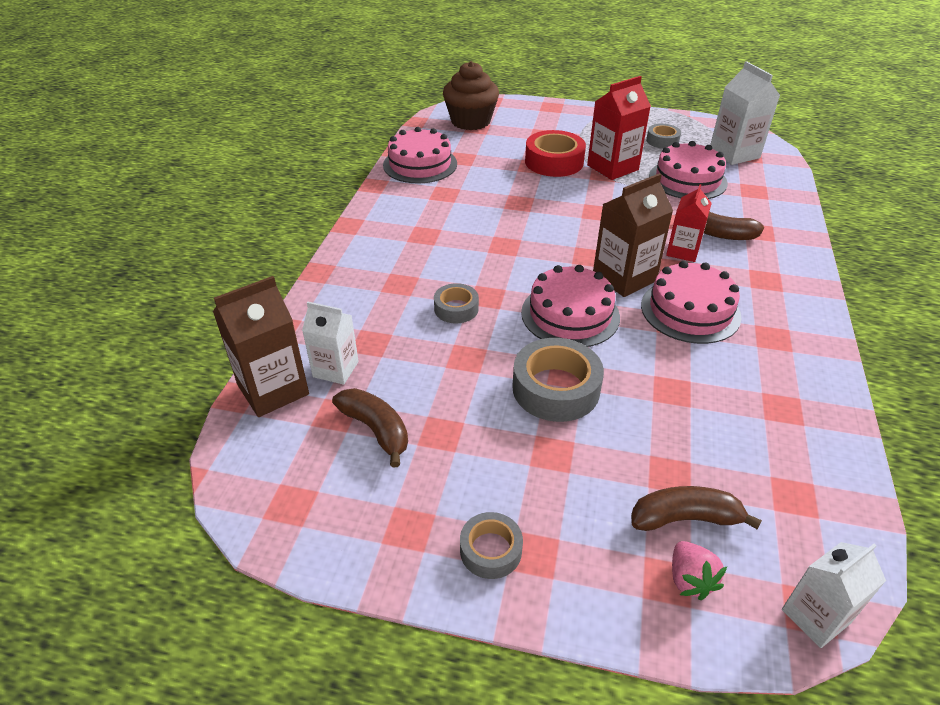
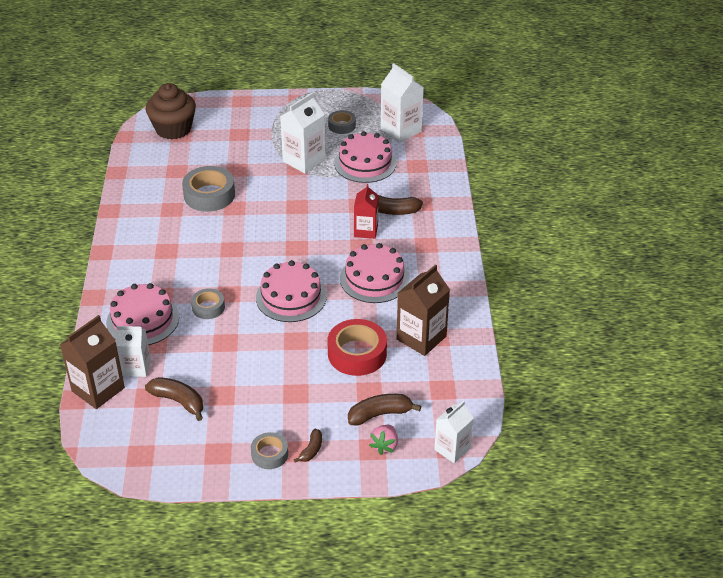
camera: 15 degrees left, 0 degrees up
(420, 164) = (142, 183): pink cake -> pink cake (143, 320)
(554, 162) = (255, 162): red tape -> red tape (357, 353)
(556, 388) = (290, 352): grey tape -> grey tape (209, 195)
(561, 558) = (311, 450): none -> brown banana
(612, 167) = (304, 160): red carton -> white carton
(624, 278) = (325, 261): brown carton -> brown carton (421, 338)
(690, 579) = (384, 445): pink strawberry -> pink strawberry turned 45 degrees clockwise

